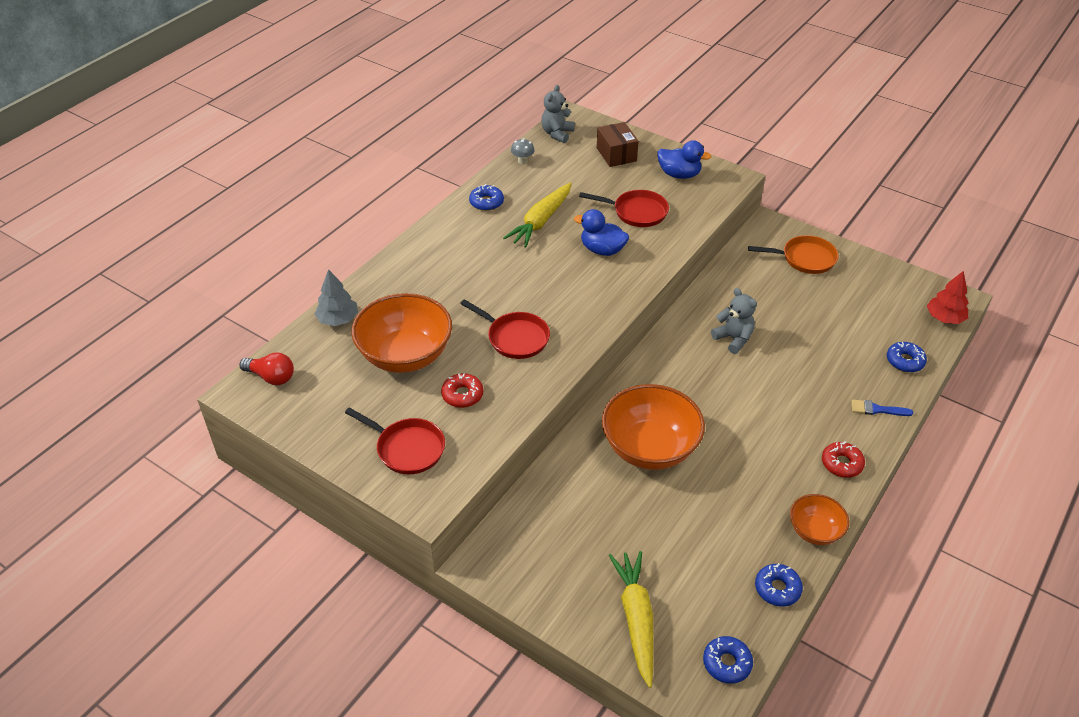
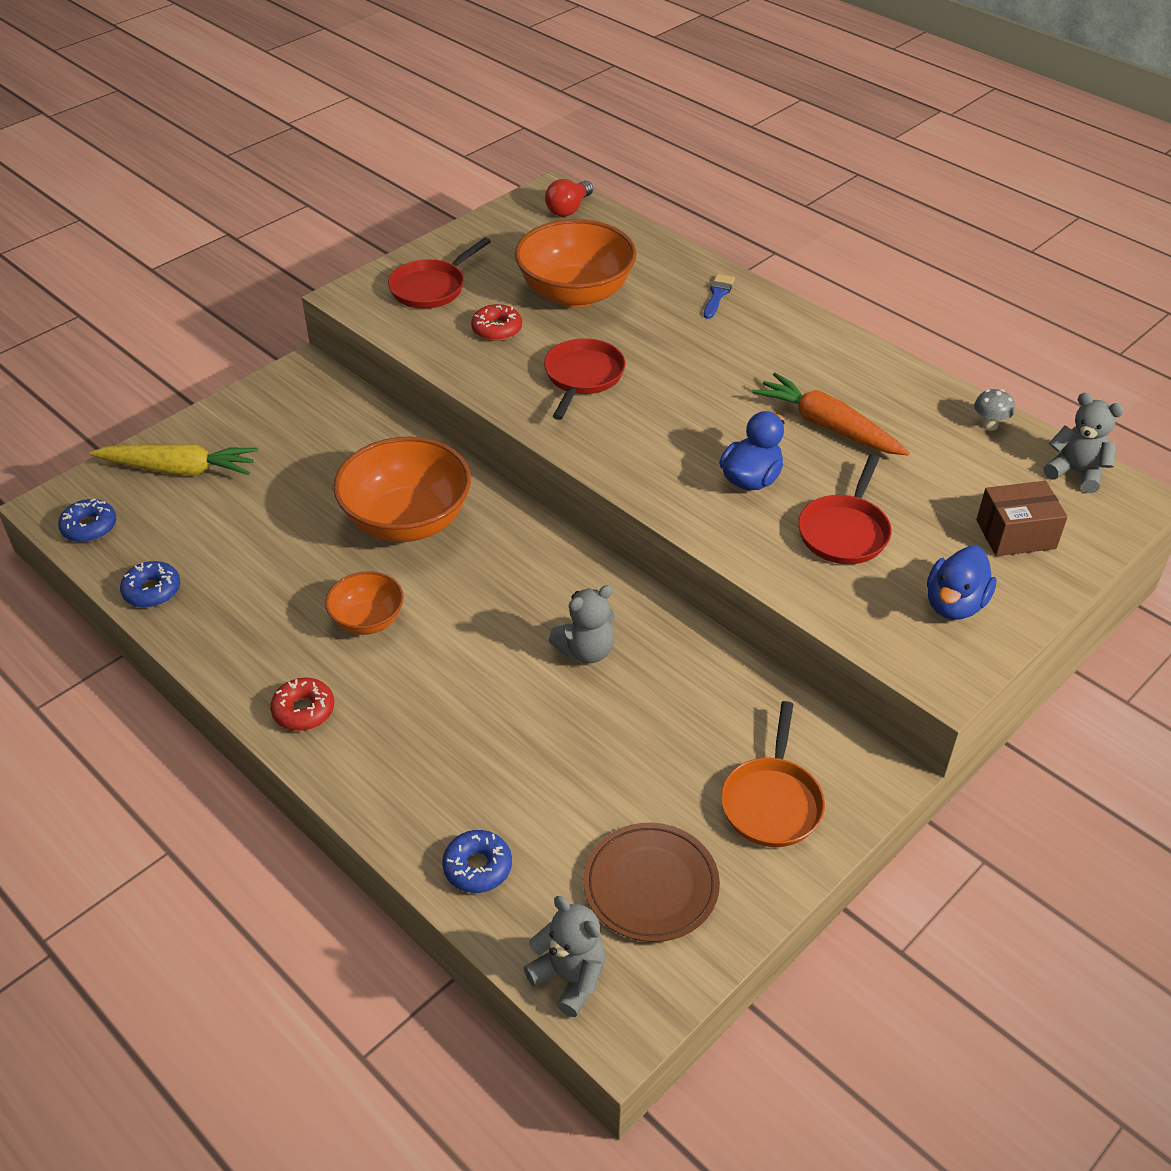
camera: 100 degrees right, 0 degrees up
(338, 319) = (650, 251): grey tree -> none
(486, 202) = (879, 379): blue donut -> none
(515, 338) = (582, 377): red pan -> red pan turned 150 degrees clockwise
(541, 221) = (828, 426): yellow carrot -> orange carrot
(815, 531) = (212, 648): orange bowl -> orange bowl (368, 620)
(877, 296) = (651, 885): none -> brown plate
(877, 409) = (387, 788): blue brush -> blue brush (718, 295)
(944, 318) = (569, 977): red tree -> grey teddy bear

